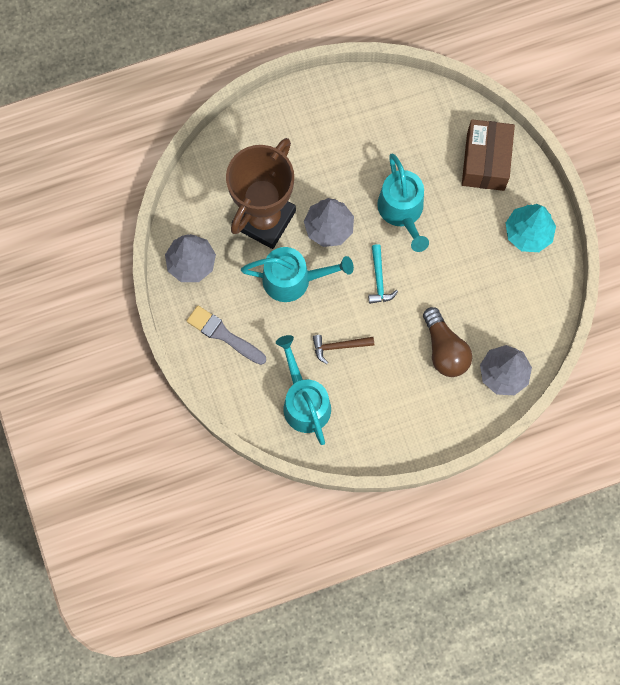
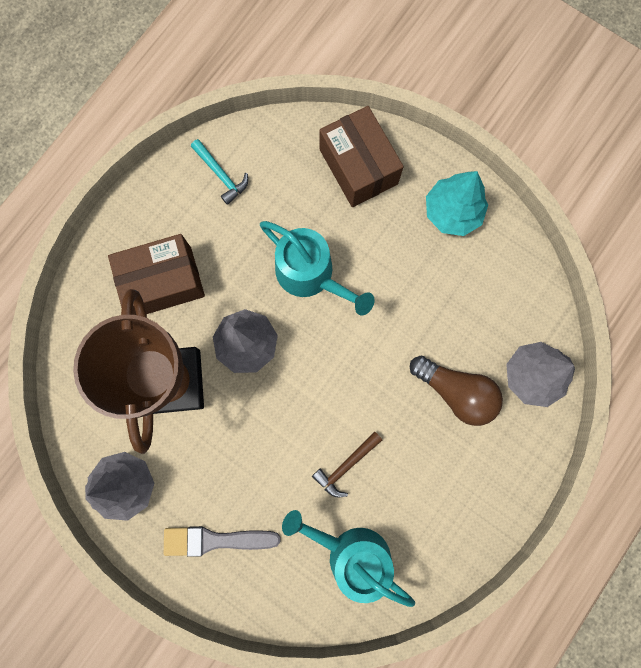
camera: 35 degrees left, 5 degrees up
(294, 279) = (248, 426): turquoise watering can -> none
(302, 152) = (163, 282): none -> brown box
(379, 279) = (337, 364): turquoise hammer -> turquoise hammer (221, 175)

